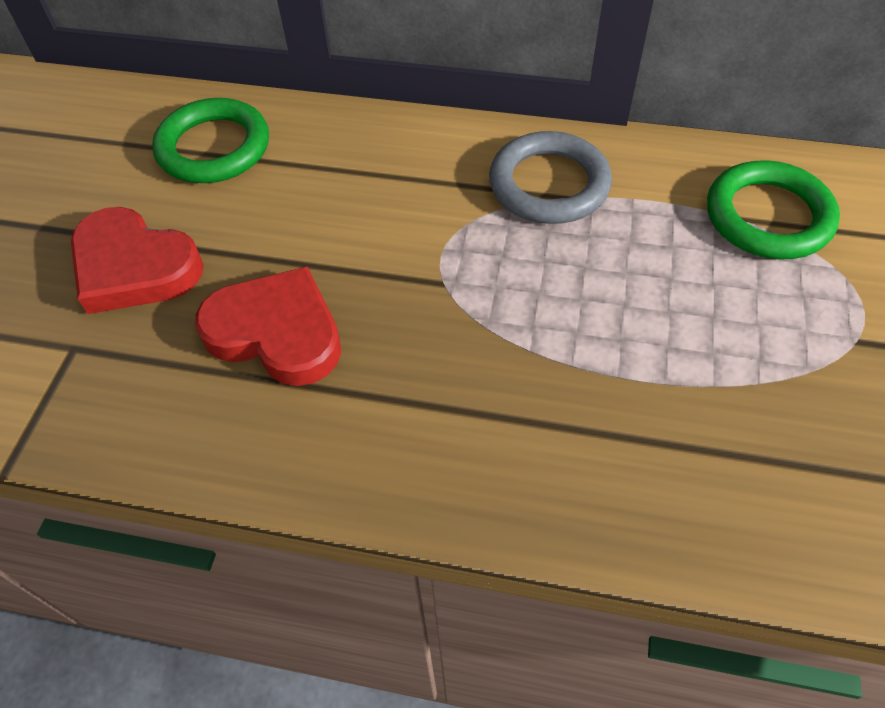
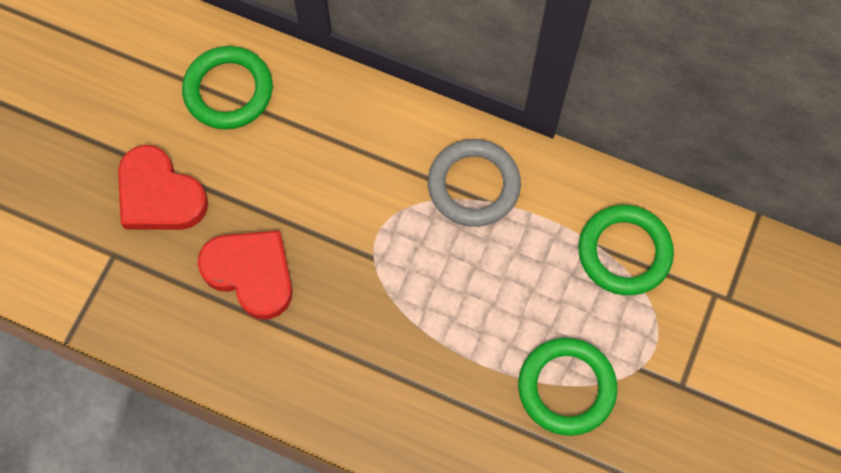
camera: 10 degrees right, 15 degrees up
(770, 384) = (566, 387): none -> green ring

